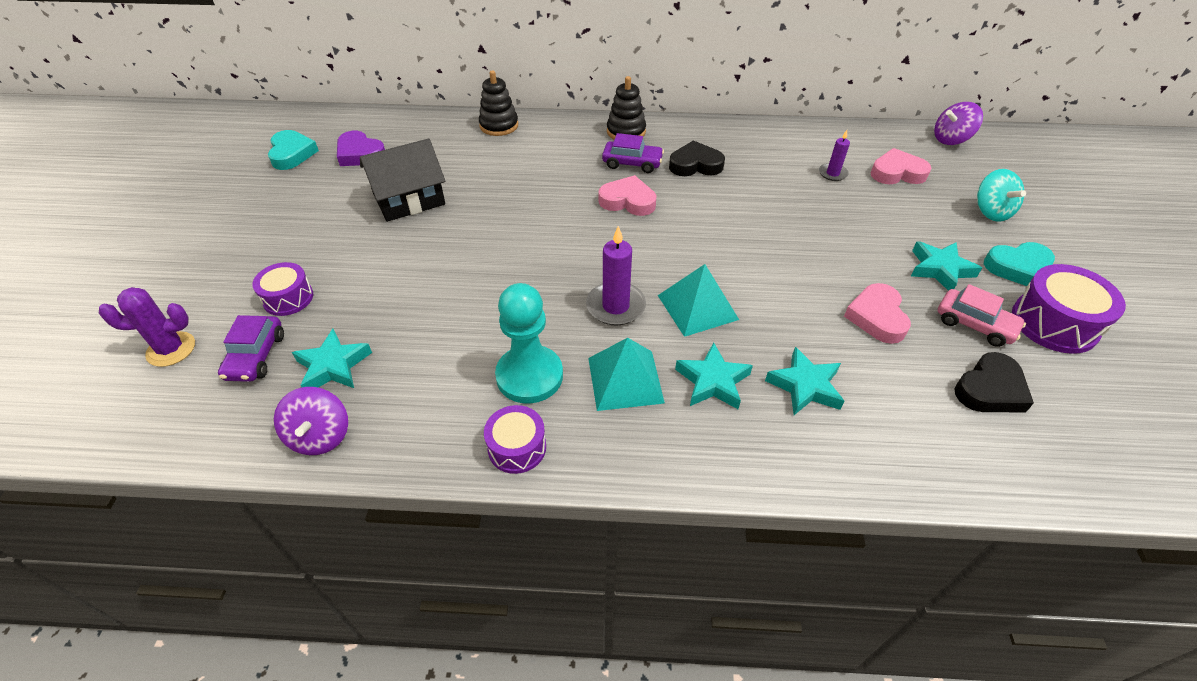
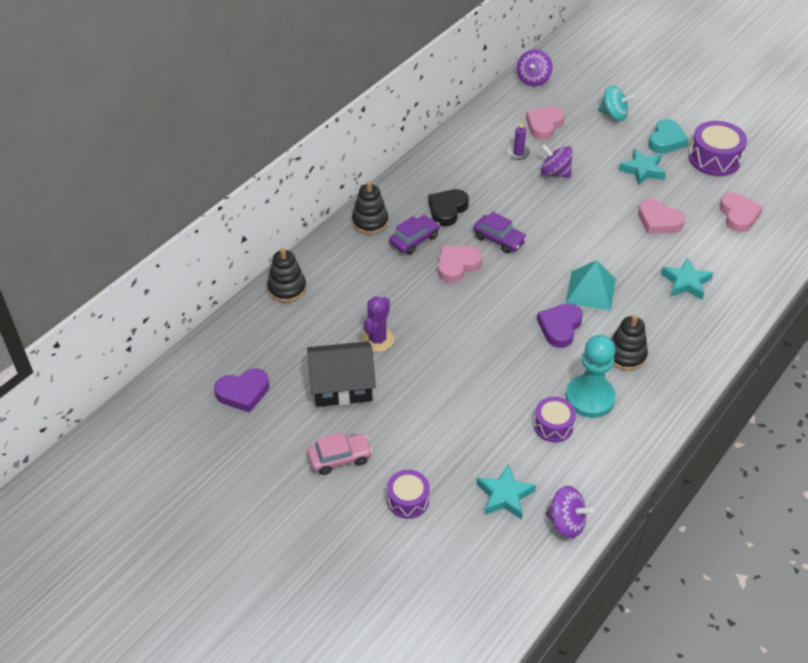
camera: 55 degrees left, 0 degrees up
(171, 349) = (412, 588): purple cactus -> purple cactus (377, 339)
(256, 356) = (460, 537): purple car -> purple car (499, 239)
(292, 154) = (196, 439): turquoise heart -> none
(409, 199) = (342, 385): black house -> black house turned 75 degrees clockwise
(517, 447) = (642, 429): purple drum -> purple drum (553, 426)
(615, 306) = (560, 327): purple candle -> purple heart
(625, 380) = (625, 355): turquoise pyramid -> black stacking toy
(713, 381) = (655, 318): turquoise star -> none
(839, 208) = (555, 173): none -> purple spinning top
(974, 324) = (693, 188): pink car -> pink car (340, 458)
(990, 389) = (738, 215): black heart -> pink heart

